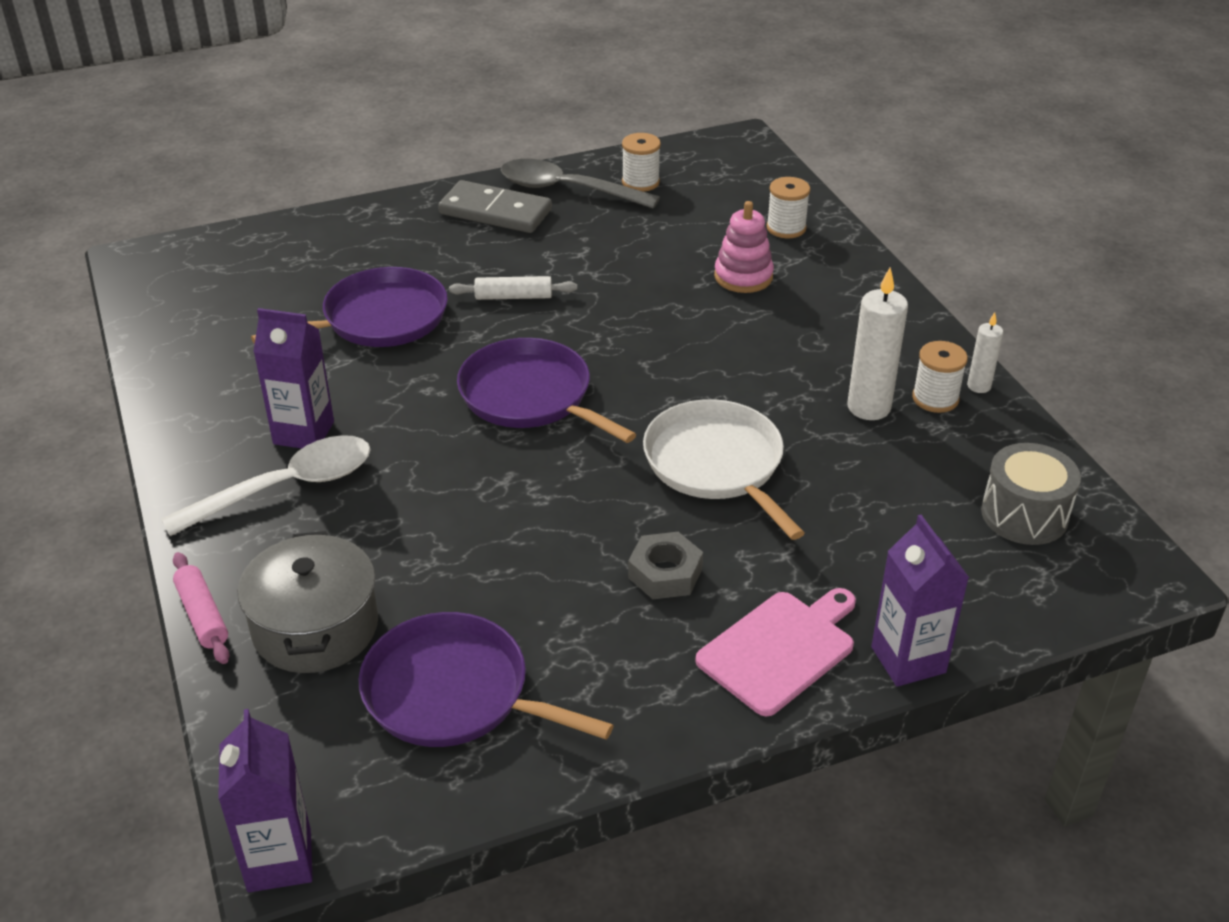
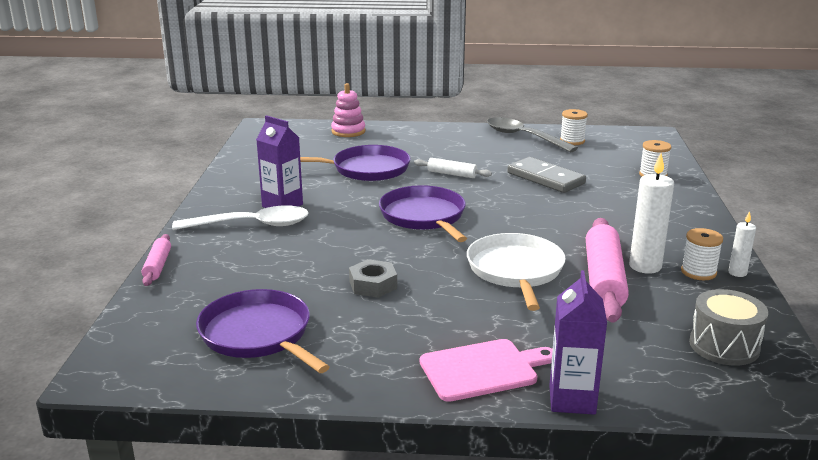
camera: 25 degrees right, 15 degrees down
(279, 860) = (91, 381): purple carton -> none
(315, 627) = (210, 286): grey pot -> none
(495, 212) = (472, 139): grey domino -> grey domino (546, 178)
(665, 573) = (437, 313): grey nut -> grey nut (373, 285)
(743, 276) = (605, 191): pink stacking toy -> pink stacking toy (348, 131)
(834, 447) = (604, 280): none -> pink rolling pin

